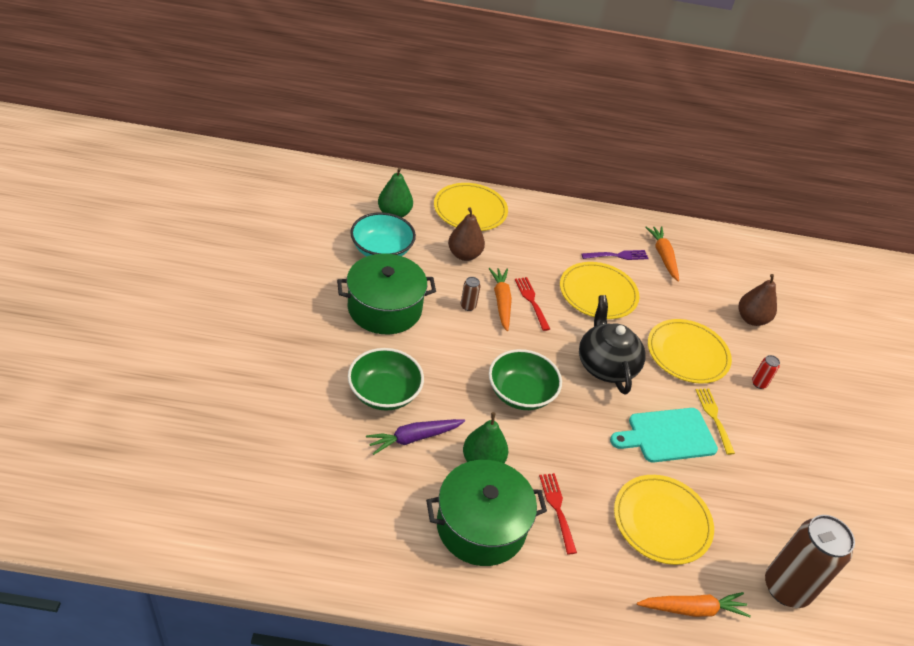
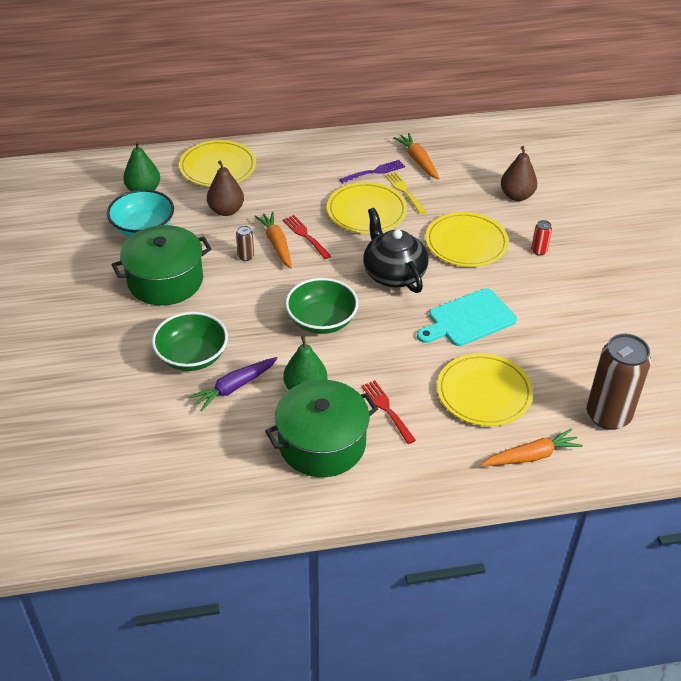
camera: 10 degrees left, 0 degrees up
(714, 418) = (506, 292): yellow fork -> yellow fork (405, 191)

